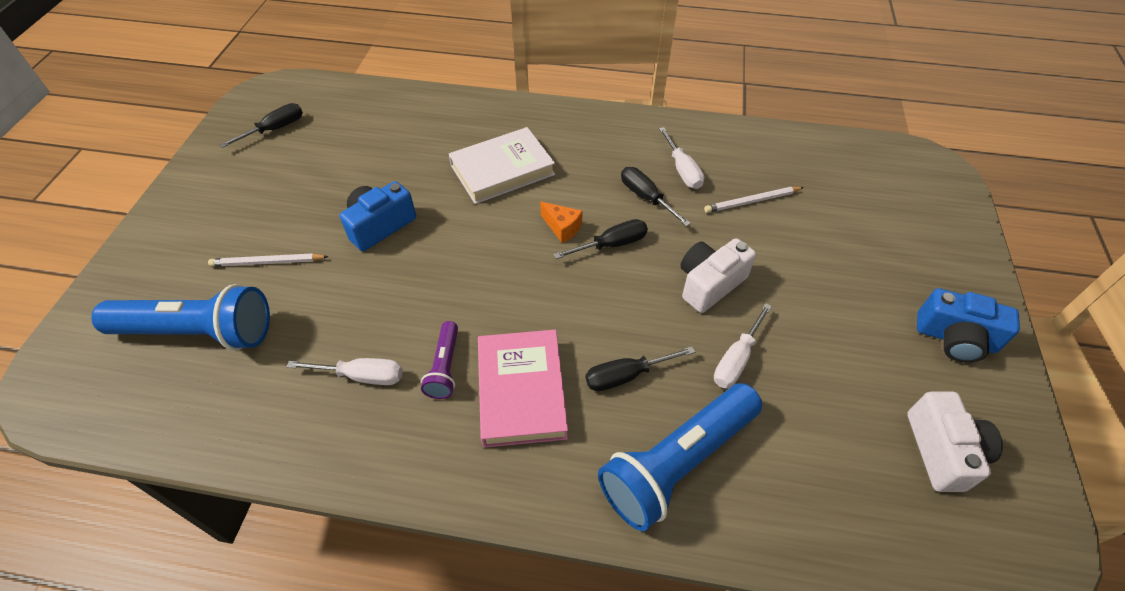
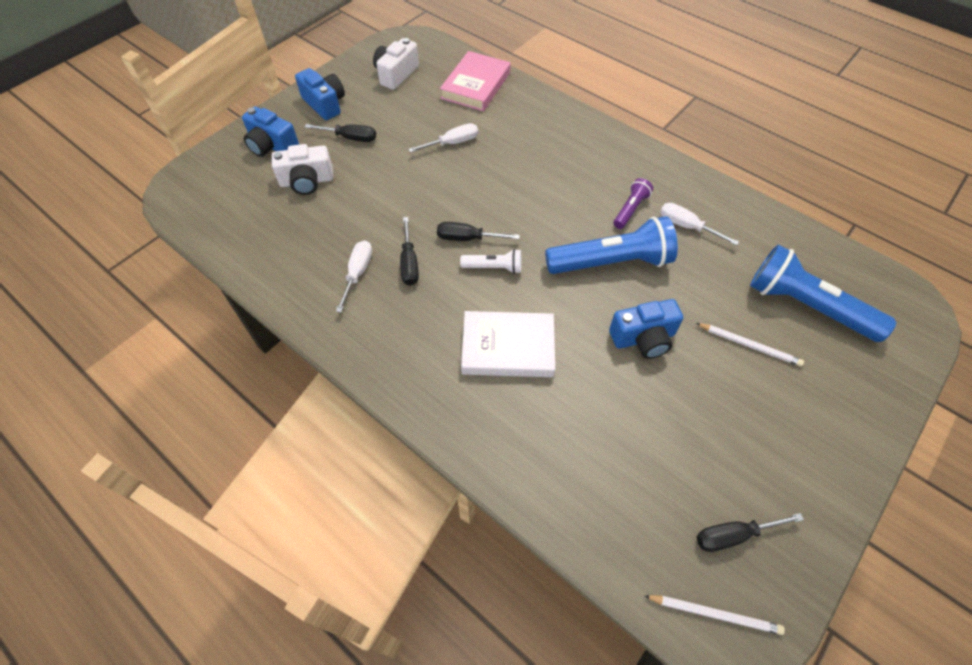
camera: 150 degrees left, 5 degrees up
(521, 391) = (588, 179): pink book -> pink book (476, 85)
(562, 228) = (494, 267): orange cheese -> white flashlight
(627, 375) = (521, 161): black screwdriver -> black screwdriver (350, 138)
(677, 463) = (526, 118): blue flashlight -> blue flashlight (611, 262)
(709, 284) = (426, 185): white camera -> white camera (307, 181)
(752, 201) = (336, 223): white pencil -> white pencil (714, 614)
(925, 250) = (272, 145): none -> blue camera

